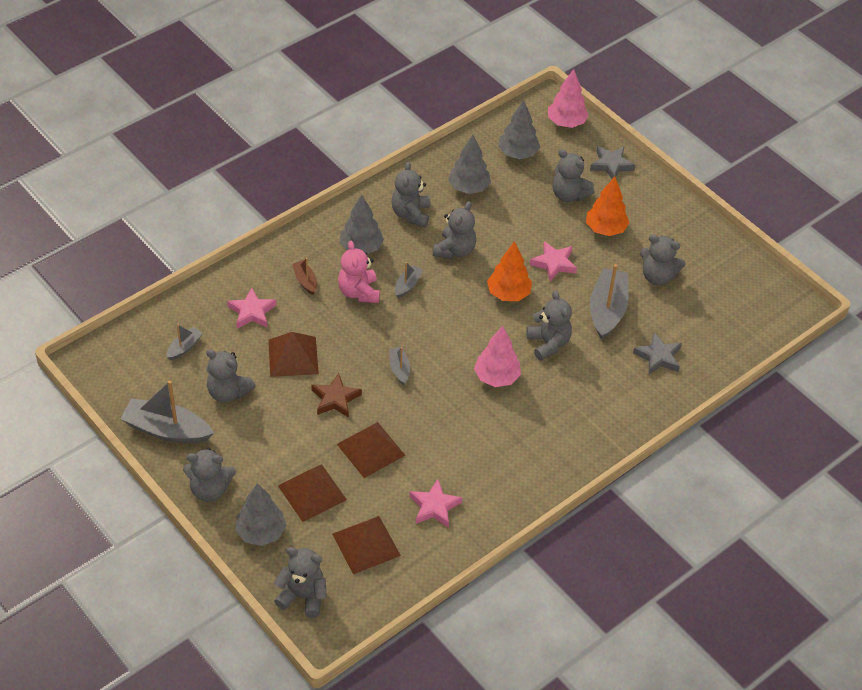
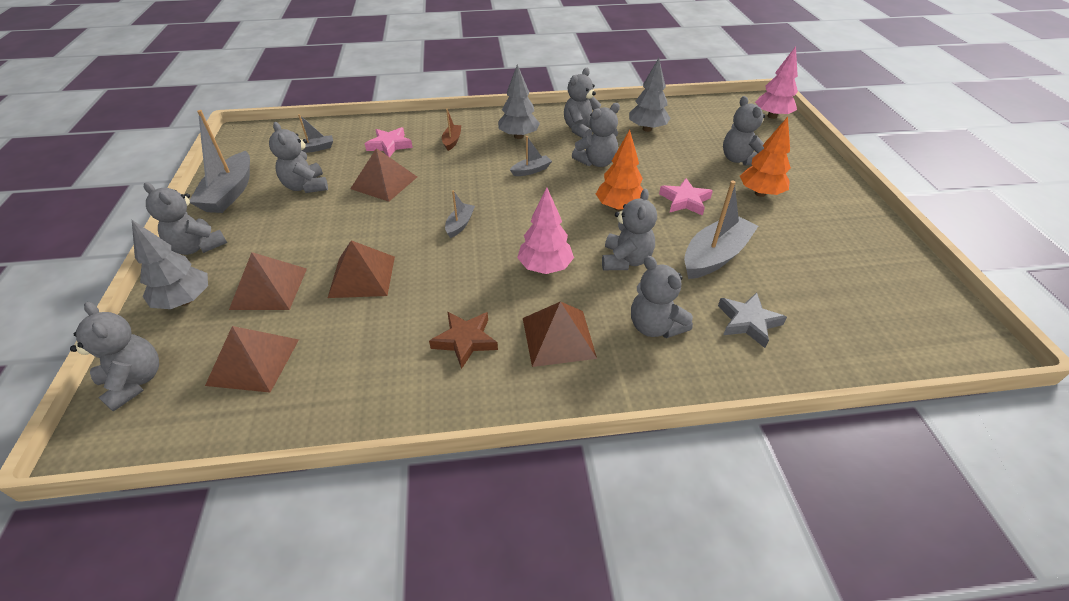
camera: 35 degrees right, 5 degrees down
(167, 430) = (230, 192): grey boat -> grey boat turned 135 degrees counterclockwise
(335, 399) = (380, 224): brown star -> brown star (465, 340)
(359, 292) = (485, 161): pink teddy bear -> none
(434, 506) = (360, 358): pink star -> none
(518, 153) = (710, 122): grey tree -> none
(548, 428) = (558, 337): none -> brown pyramid
(611, 165) = (798, 152): grey star -> none
(657, 276) = (795, 248): grey teddy bear -> grey teddy bear (654, 326)

